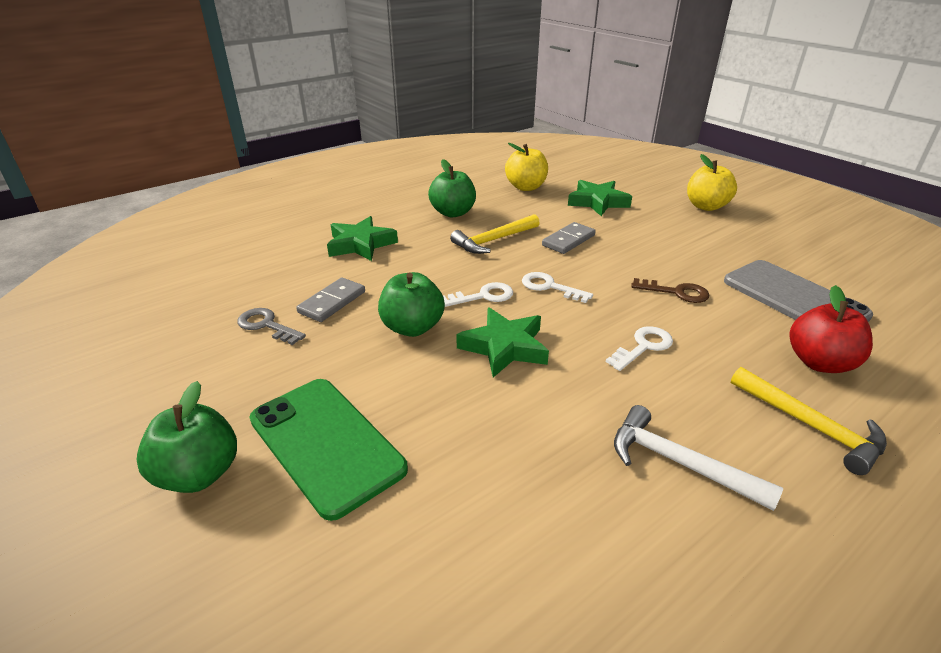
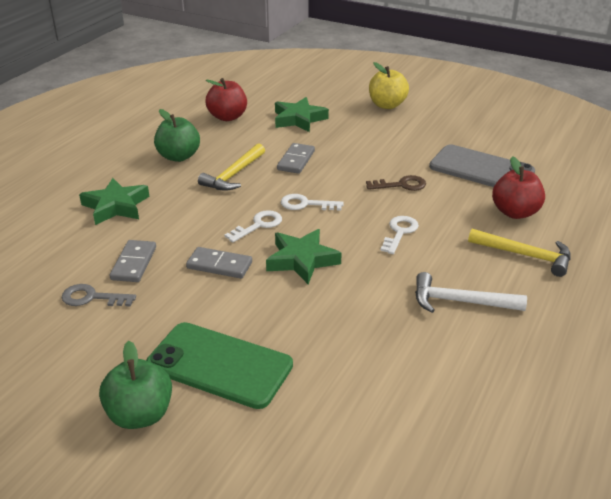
camera: 25 degrees left, 0 degrees up
(412, 327) = (219, 265): green apple -> grey domino
(526, 187) = (227, 117): yellow apple -> red apple

